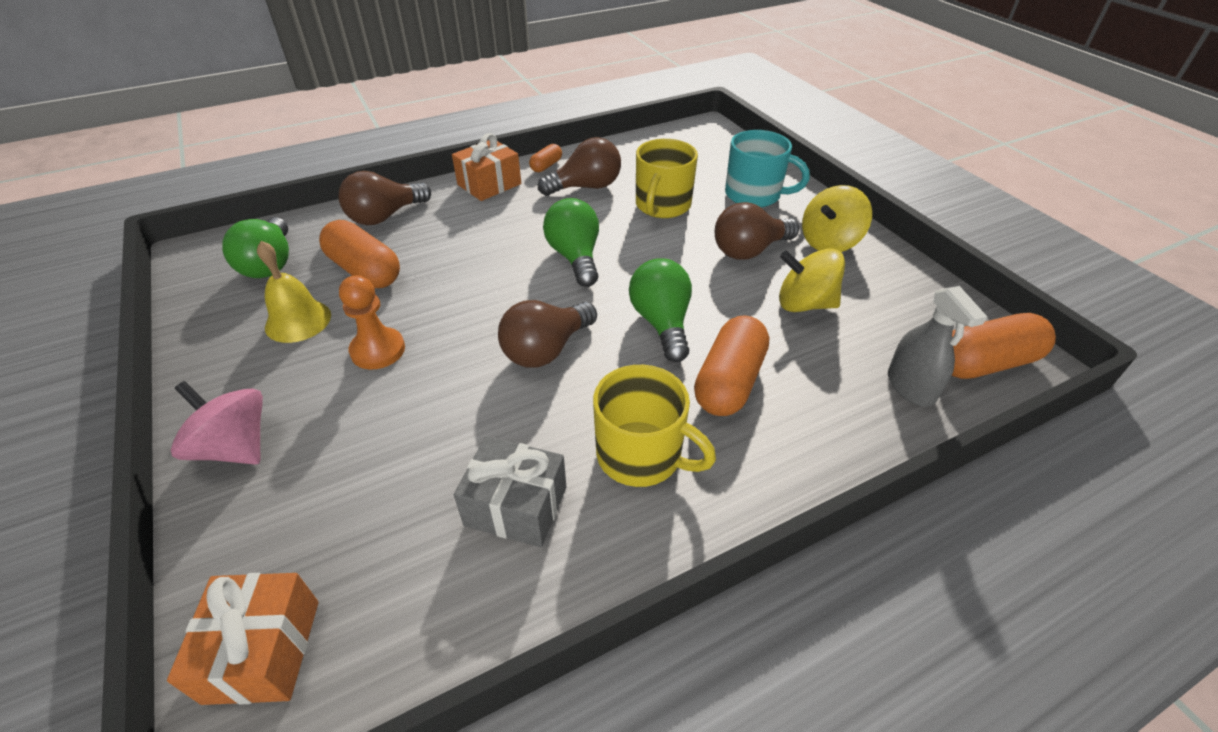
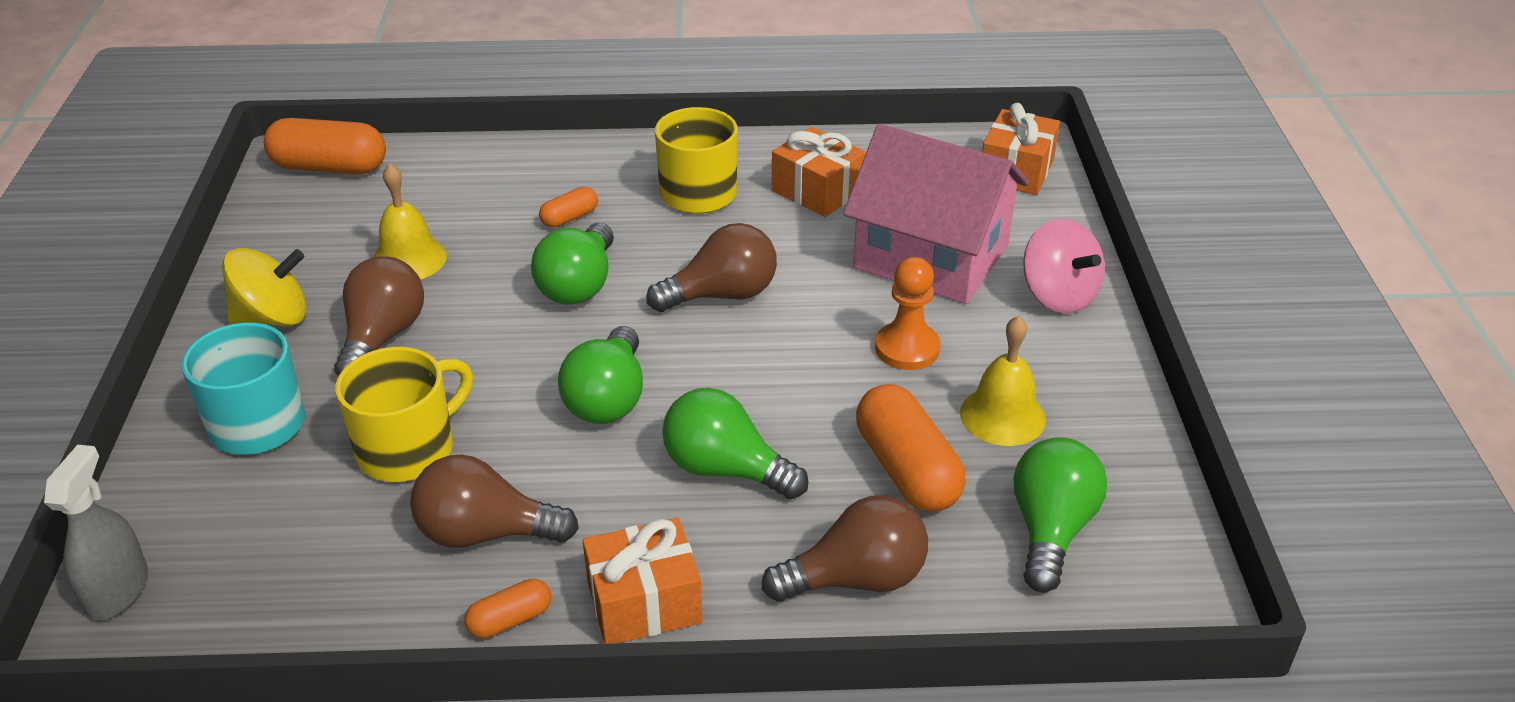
camera: 155 degrees left, 5 degrees down
(368, 453) = (931, 257): none -> pink house
(478, 242) = (725, 469): none -> green light bulb
(516, 506) = (817, 191): grey gift -> orange gift
(729, 382) = (569, 218): orange capsule -> orange capsule, size x0.51
(749, 250) = (382, 337): brown light bulb -> brown light bulb turned 75 degrees counterclockwise
(804, 304) = (409, 259): yellow spinning top -> yellow bell
(910, 387) = (420, 171): grey spray bottle -> grey spray bottle (117, 590)

